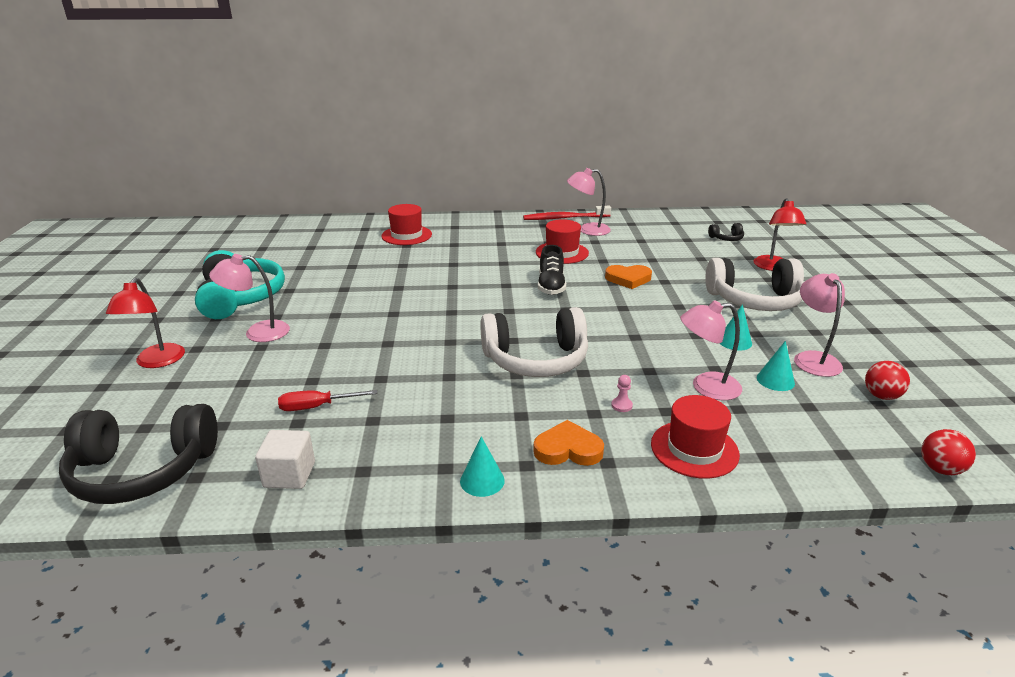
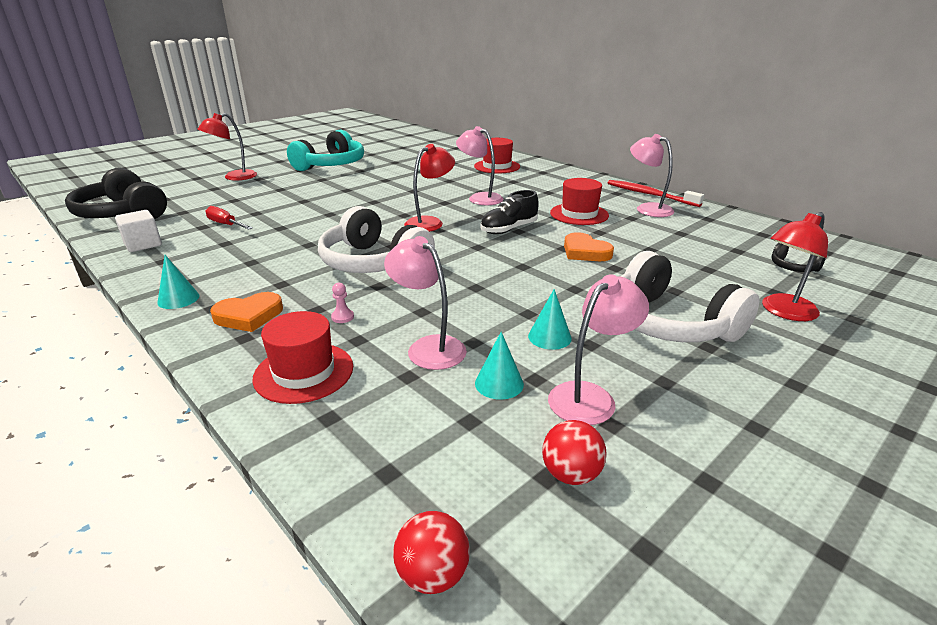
camera: 50 degrees right, 0 degrees up
(258, 332) = (296, 183): pink lamp -> pink lamp (480, 198)
(487, 308) = (430, 222): none -> red lamp
(568, 449) = (249, 316): orange heart -> orange heart turned 105 degrees clockwise

